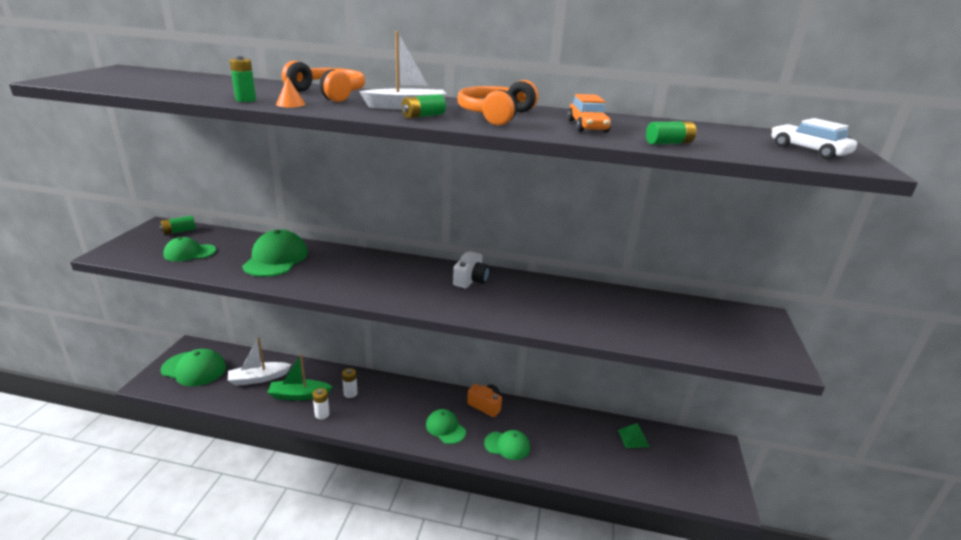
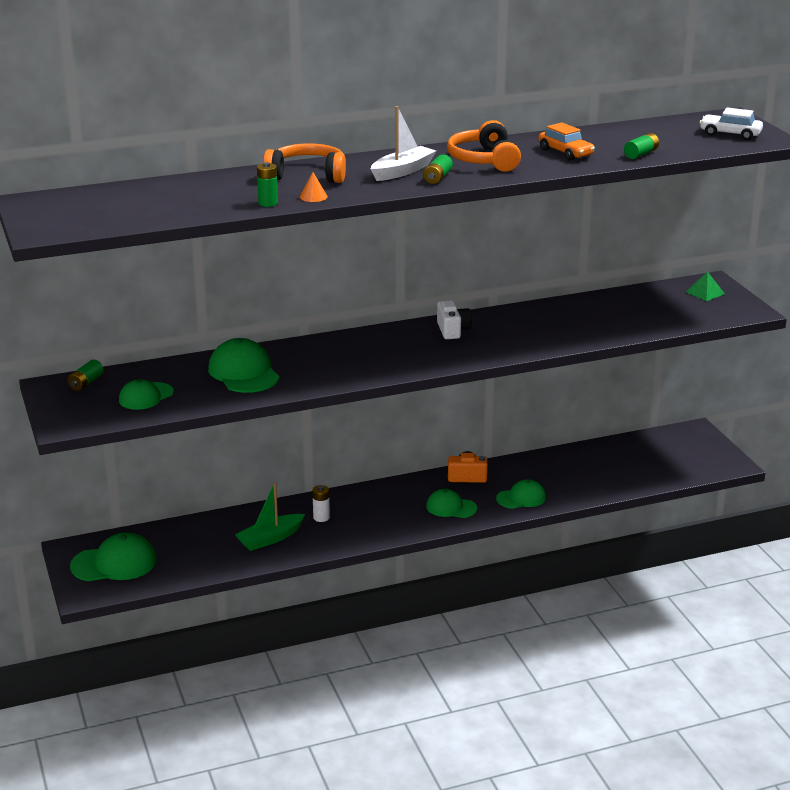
camera: 30 degrees left, 0 degrees up
(258, 378) = (203, 543): white boat -> none
(322, 414) = (317, 543): white battery -> none
(633, 438) = (622, 451): green pyramid -> green pyramid (705, 293)

